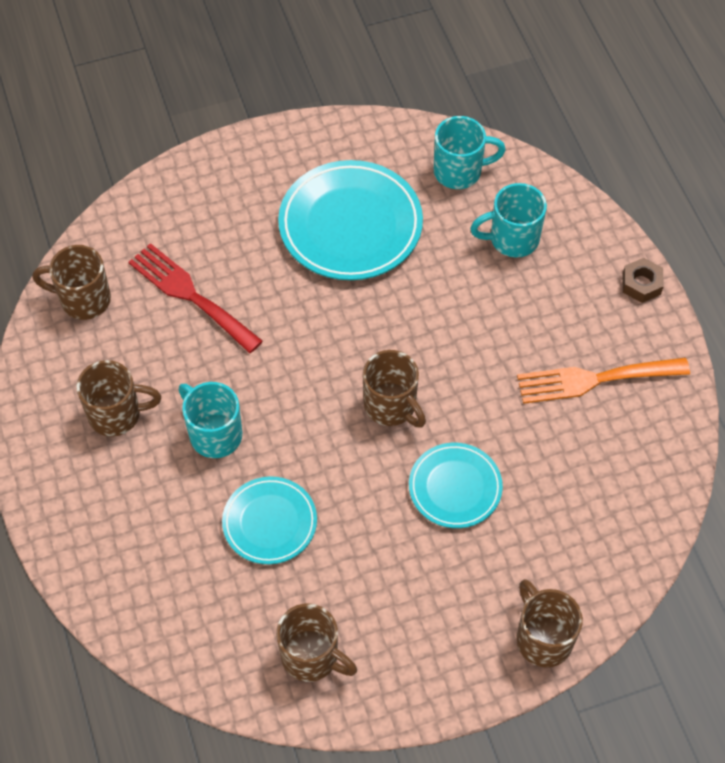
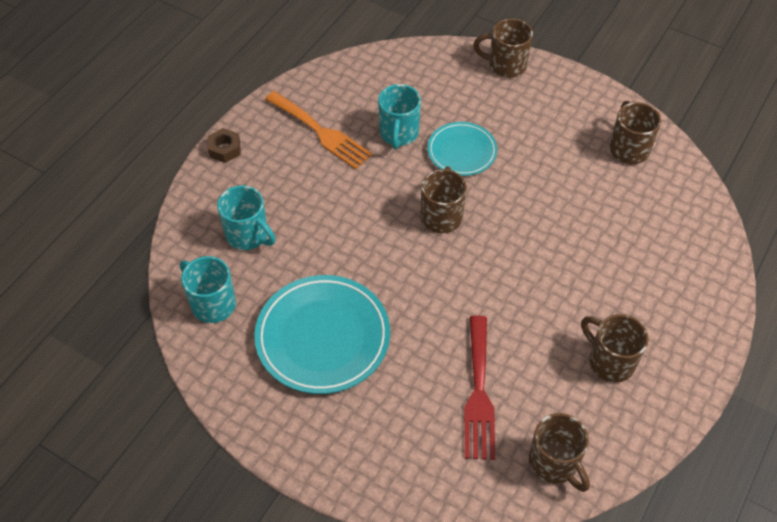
camera: 130 degrees left, 5 degrees down
(214, 434) = (560, 294): turquoise mug -> turquoise mug (398, 134)
(270, 522) = (581, 222): turquoise plate -> none
(543, 638) = (505, 65): brown mug -> brown mug turned 75 degrees clockwise

